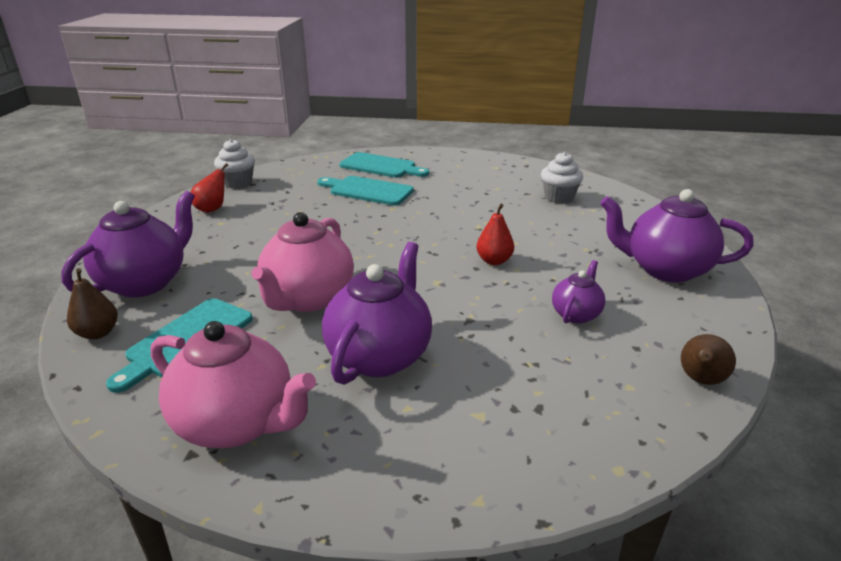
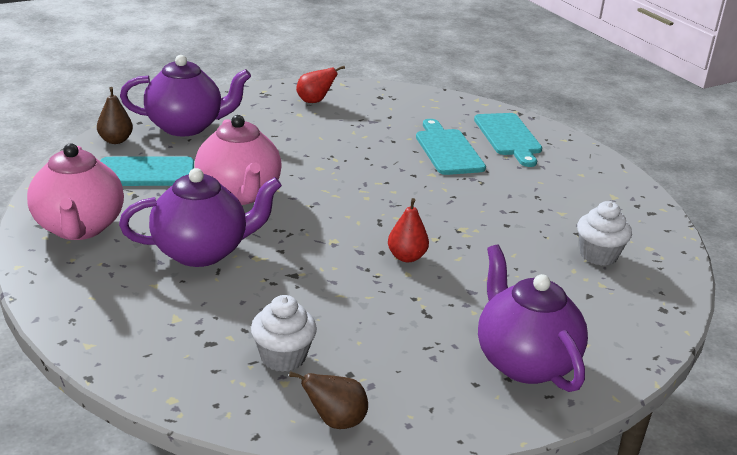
camera: 50 degrees right, 0 degrees up
(238, 183) = (371, 91): white cupcake -> white cupcake (283, 357)
(308, 299) = (239, 194): pink teapot -> pink teapot turned 90 degrees counterclockwise
(576, 314) = (367, 327): purple teapot -> none

